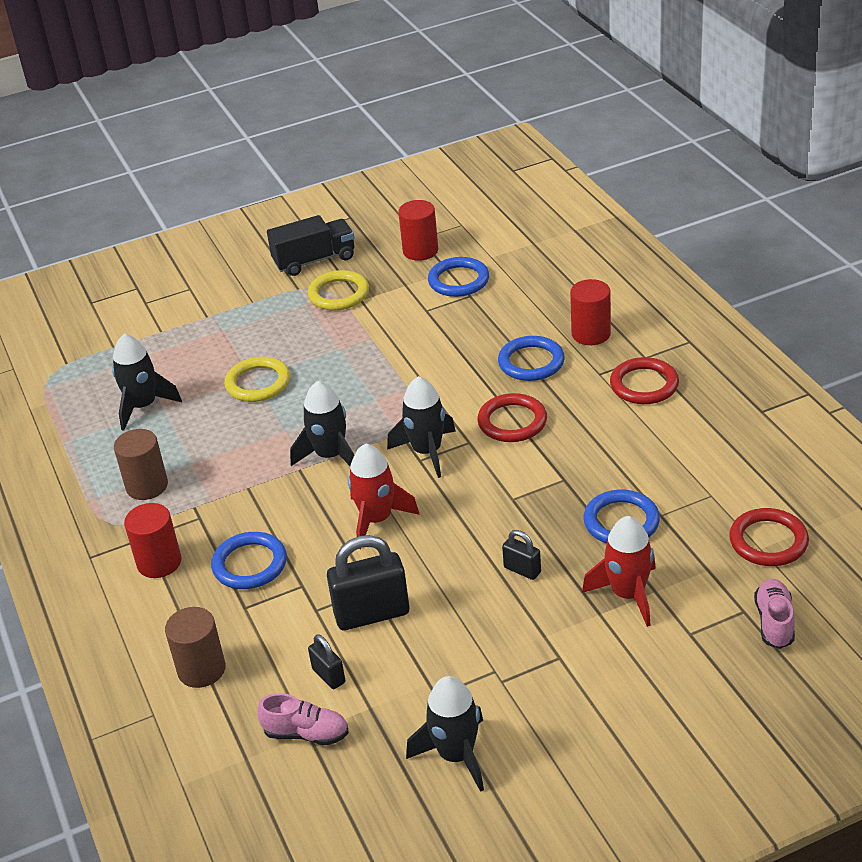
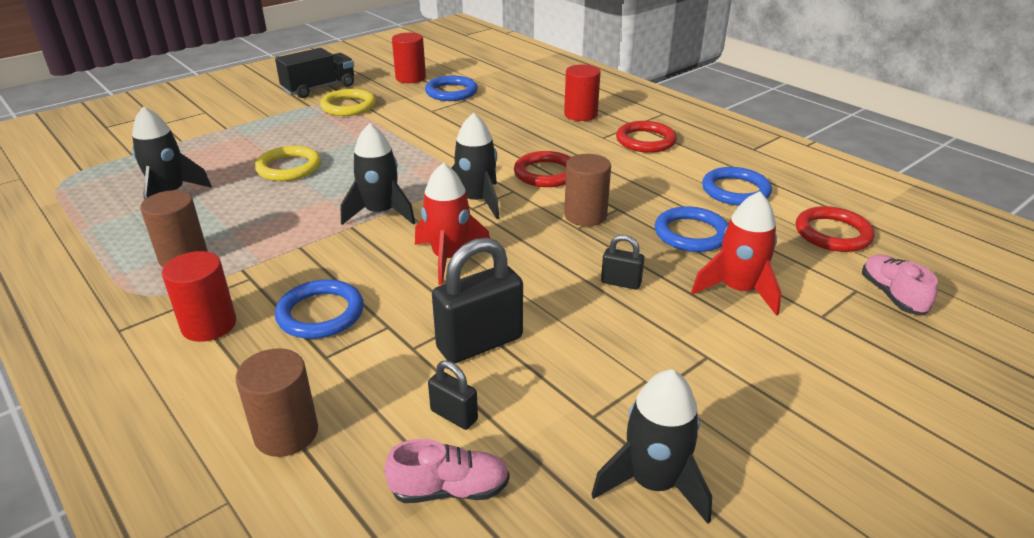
camera: 20 degrees left, 5 degrees down
(527, 484) = (585, 215): none -> brown cylinder
(531, 362) = (540, 134): blue ring -> blue ring (735, 190)

